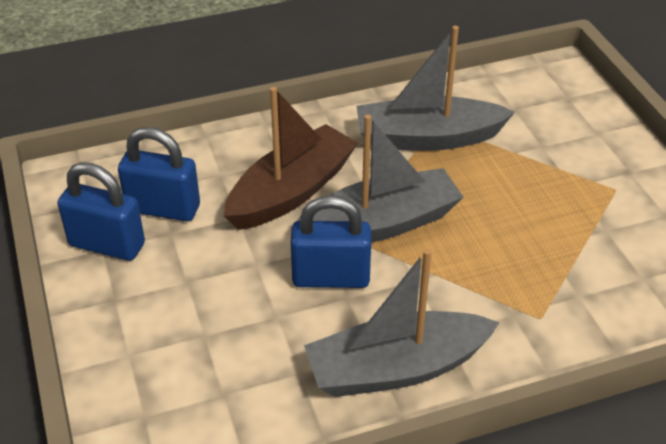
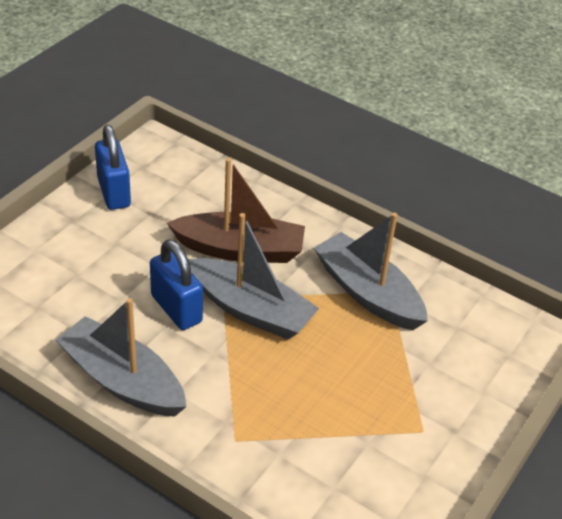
camera: 50 degrees right, 0 degrees up
(163, 208) = (167, 199): blue padlock -> none

